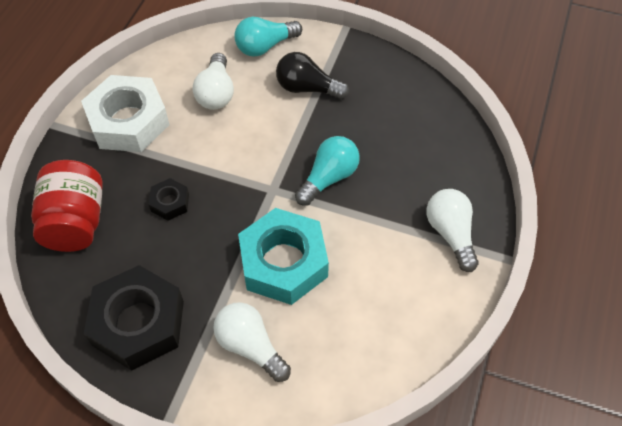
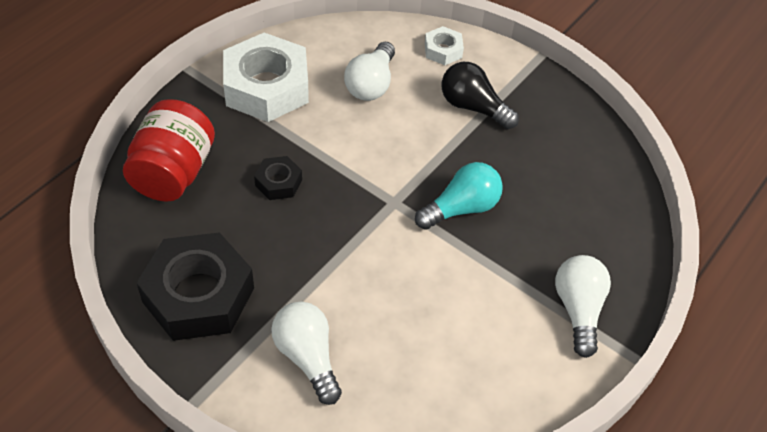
camera: 15 degrees right, 5 degrees down
(265, 46) = (443, 50): turquoise light bulb -> white nut
(283, 262) = (377, 282): turquoise nut -> none

